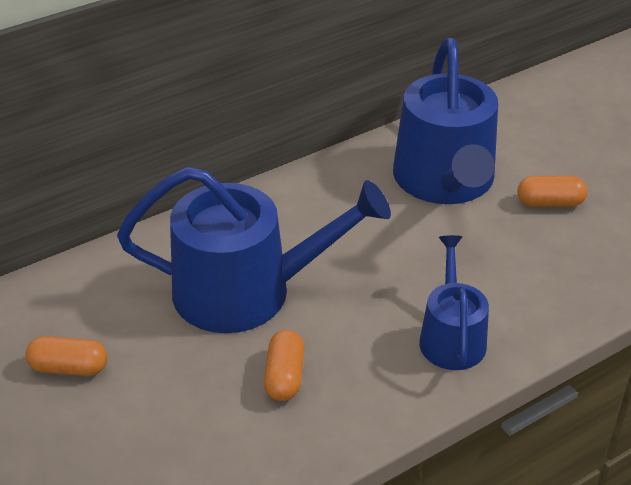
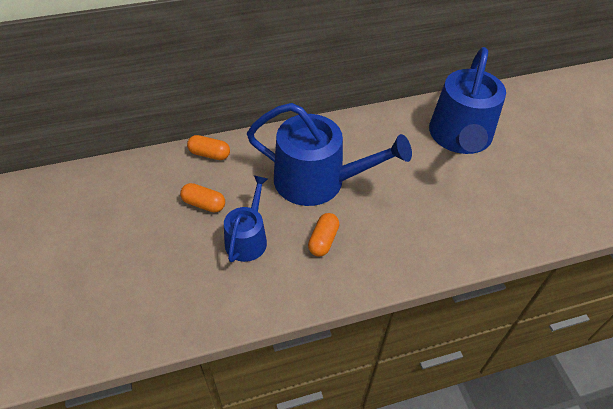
camera: 15 degrees right, 10 degrees up
(451, 337) = (431, 240): blue watering can -> blue watering can (248, 238)
(550, 203) = (522, 166): orange capsule -> orange capsule (209, 154)

